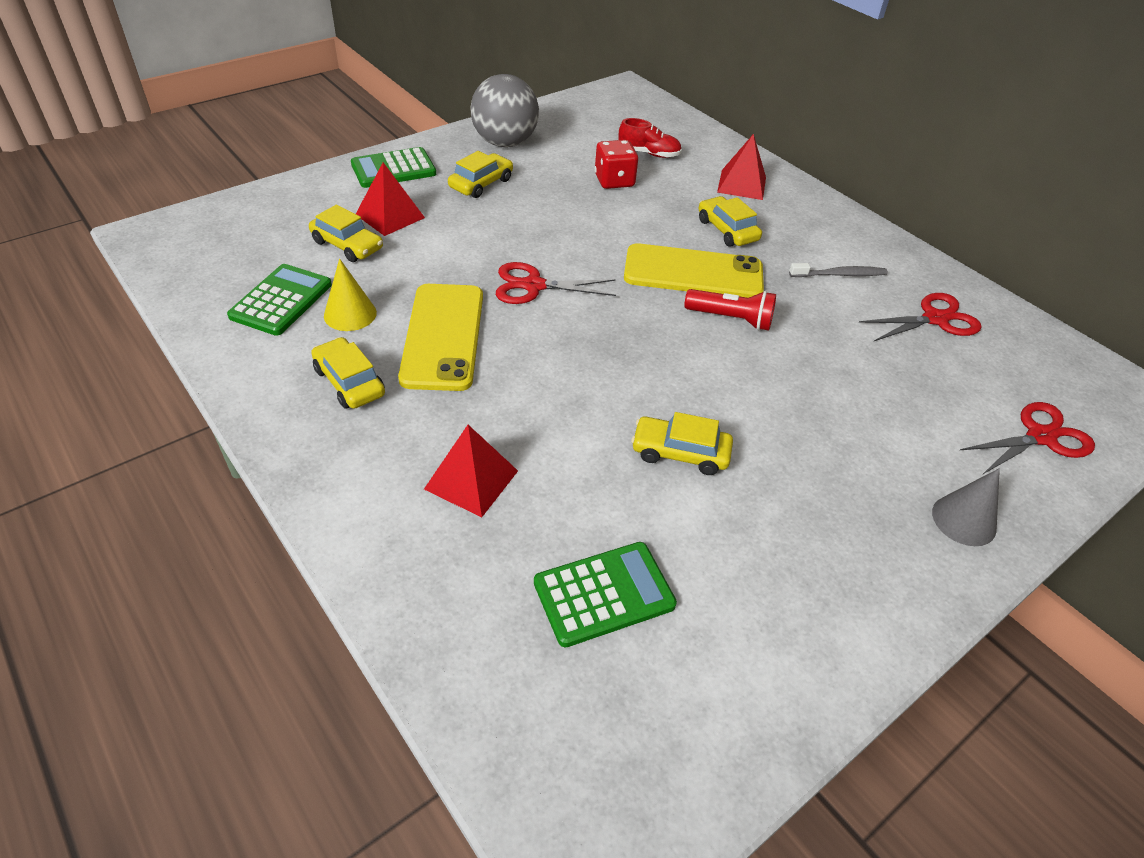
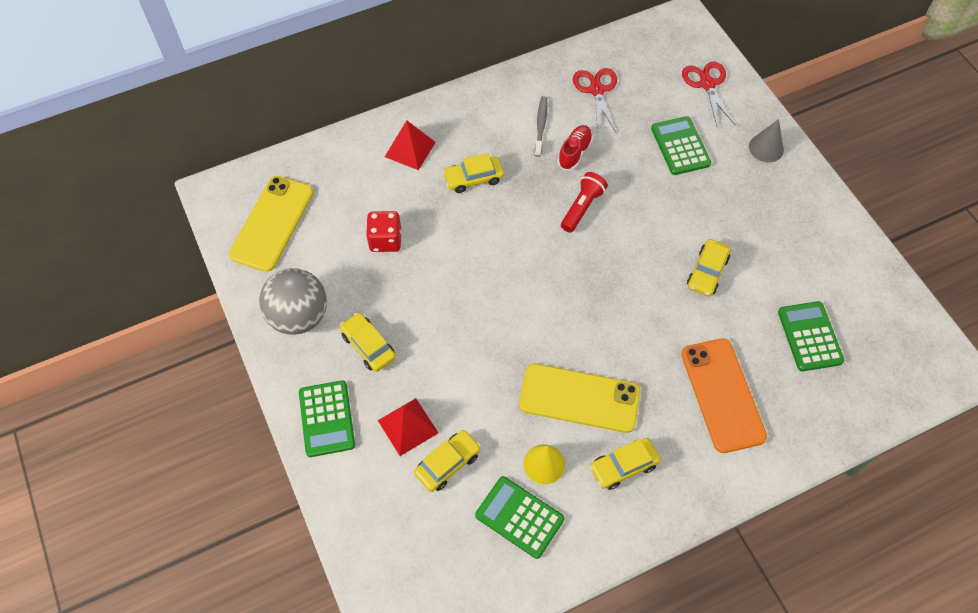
camera: 75 degrees left, 15 degrees up
(471, 480) = (722, 395): red pyramid -> orange phone
(534, 286) = (526, 327): red scissors -> none
(649, 153) = (345, 203): red shoe -> red shoe (574, 152)
(693, 273) = (525, 216): yellow phone -> yellow phone (272, 223)
(895, 411) = (680, 146): none -> green calculator

